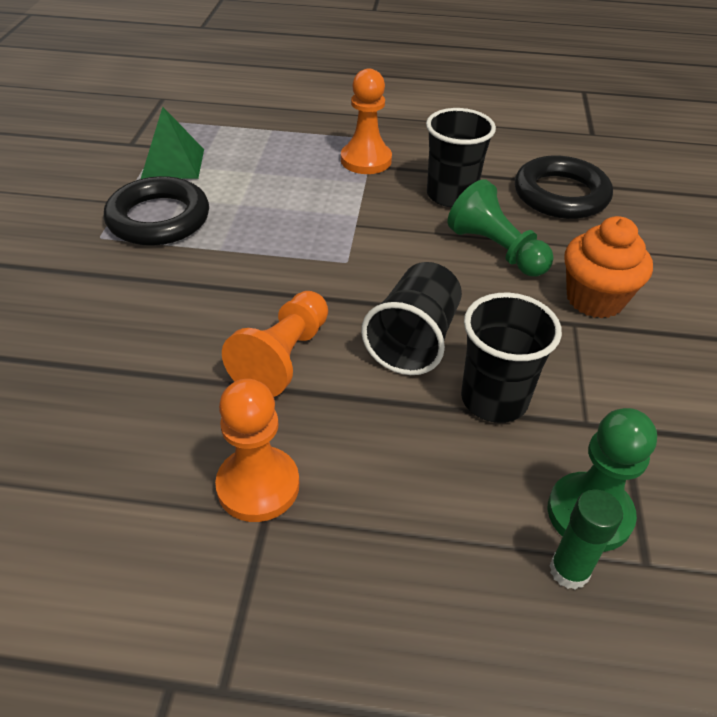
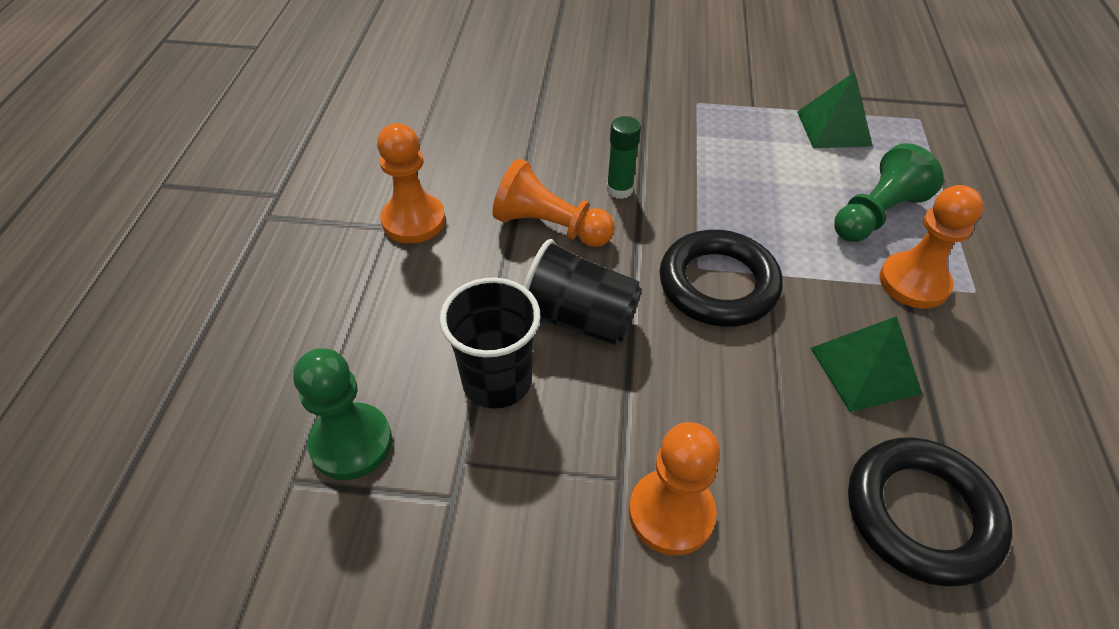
camera: 90 degrees right, 5 degrees up
(158, 218) = (734, 131): black ring -> black ring (718, 284)
(451, 195) = (864, 370): black cup -> green pyramid
(496, 250) = (753, 410): green pawn -> green pawn (876, 214)
(569, 571) = (298, 416): green glue stick -> green glue stick (619, 190)
(595, 299) = (671, 513): orange cupcake -> orange pawn

